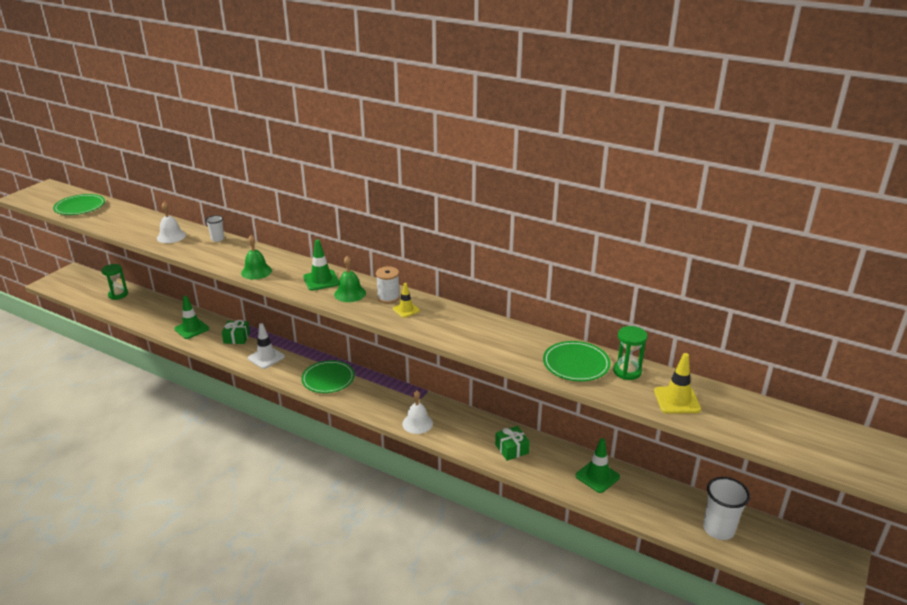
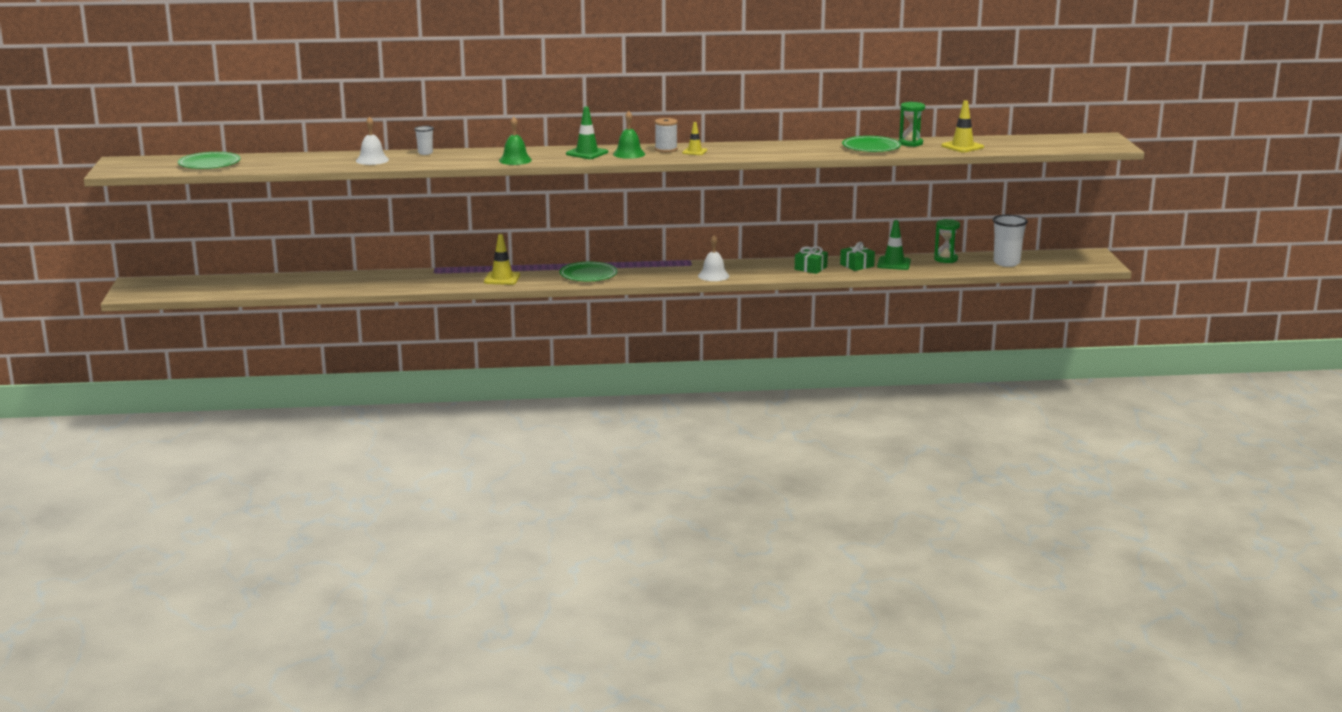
camera: 35 degrees left, 10 degrees down
(118, 295) = (240, 283): green hourglass -> green hourglass (945, 259)
(191, 329) = (383, 282): green traffic cone -> none
(236, 338) = (445, 276): green gift -> green gift (857, 265)
(266, 357) = (502, 278): white traffic cone -> yellow traffic cone

